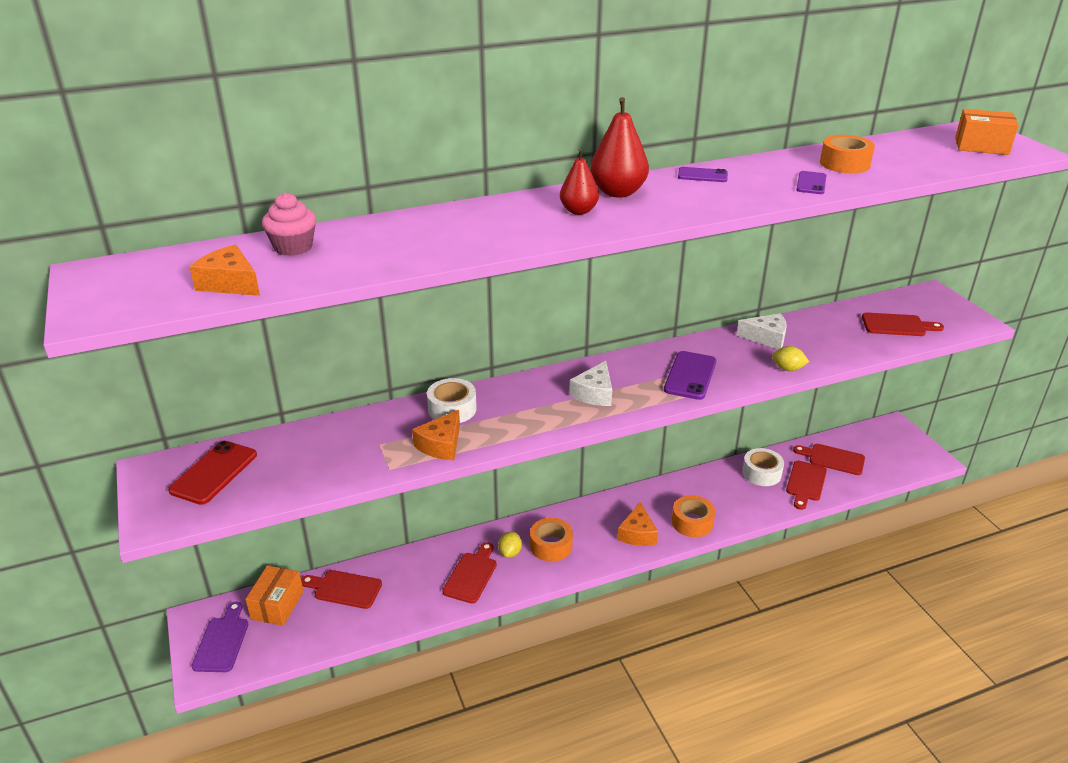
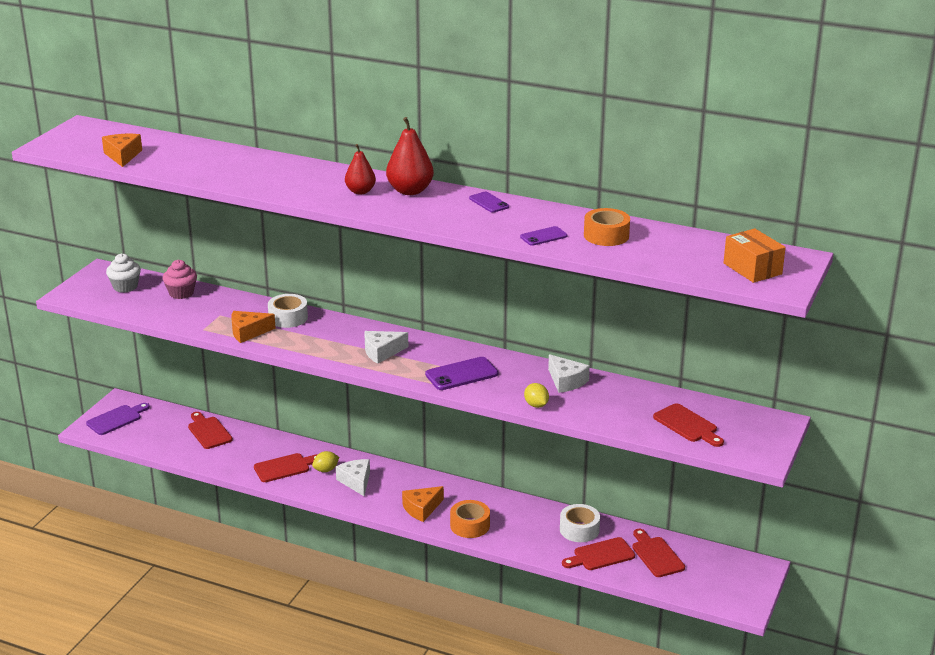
camera: 45 degrees right, 5 degrees down
(214, 472) = (125, 287): red phone -> white cupcake
(277, 605) = (165, 418): orange box -> none
(293, 247) = (183, 149): pink cupcake -> pink cupcake (181, 293)
(551, 546) = (356, 481): orange tape -> white cheese

